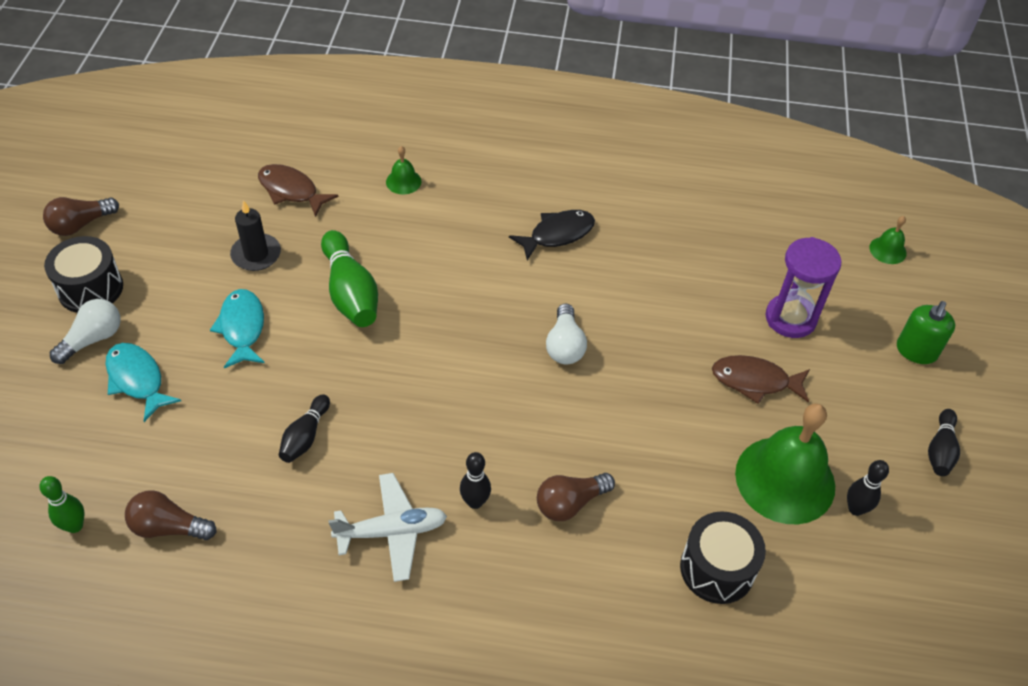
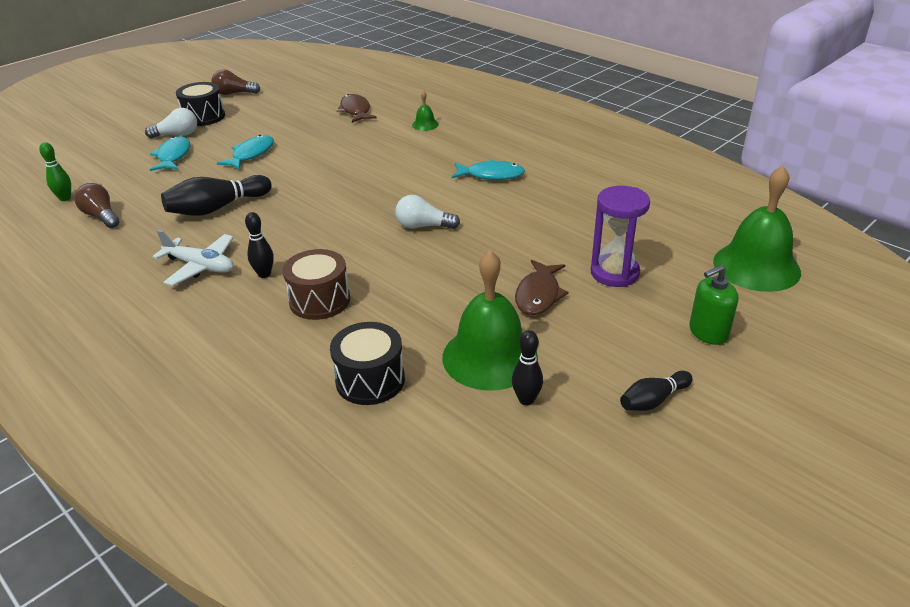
camera: 40 degrees right, 15 degrees down
(256, 254) = (300, 129): black candle -> none
(305, 436) = (217, 208): black bowling pin -> black bowling pin, size x1.72
(350, 292) = (328, 159): green bowling pin -> none
(557, 234) = (491, 175): black fish -> turquoise fish
(565, 345) = (423, 226): white light bulb -> white light bulb turned 60 degrees clockwise
(570, 503) = (319, 300): brown light bulb -> brown drum
(755, 381) = (538, 295): brown fish -> brown fish turned 120 degrees counterclockwise
(887, 250) = (756, 266): green bell -> green bell, size x2.30

